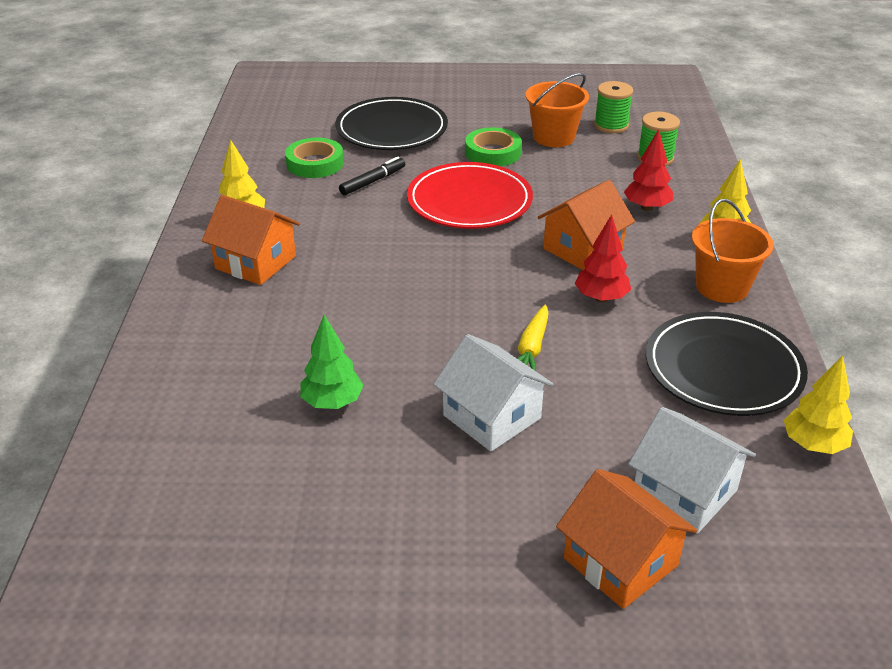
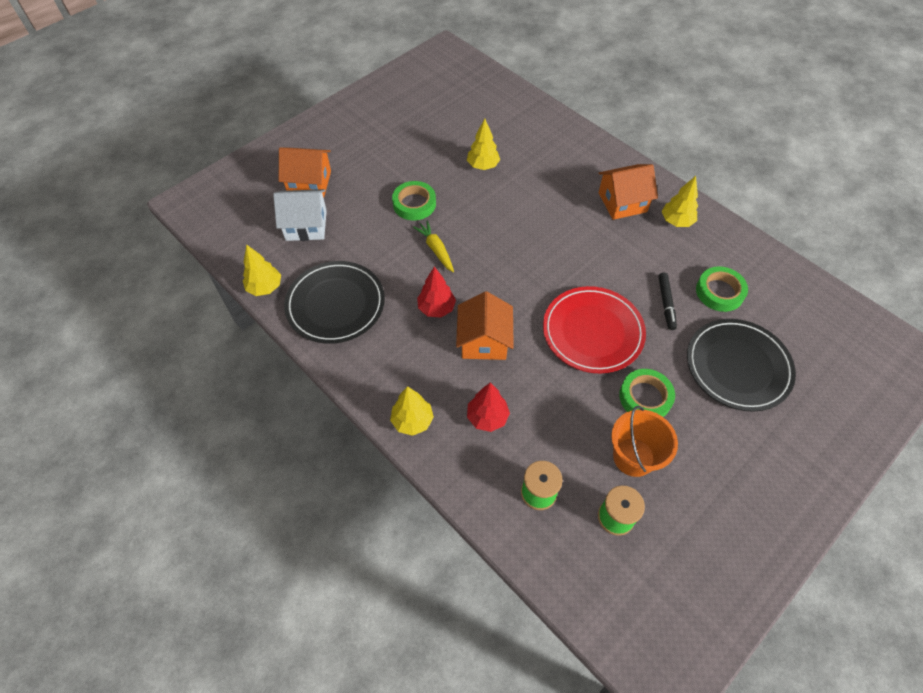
camera: 135 degrees right, 20 degrees up
(332, 402) = (483, 166): green tree -> yellow tree
(492, 417) = (414, 204): white house -> green tape
(722, 287) = (380, 370): orange bucket -> none

